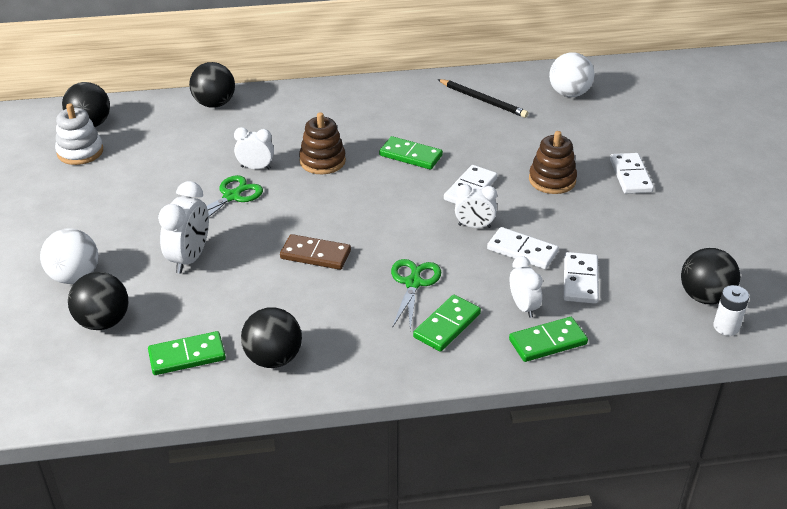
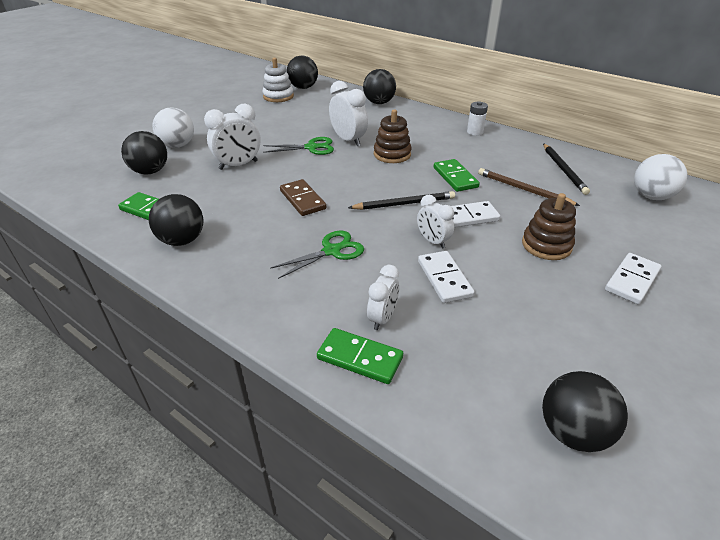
camera: 45 degrees right, 0 degrees up
(256, 168) = (348, 140): white clock -> white clock, size x1.55
(406, 206) = (404, 204): none -> black pencil
(447, 325) = (308, 292): green domino -> none
(477, 138) = (523, 189): none -> brown pencil
(580, 280) = (461, 330): white domino -> none
(726, 327) = (558, 481): white battery -> white battery (475, 132)

